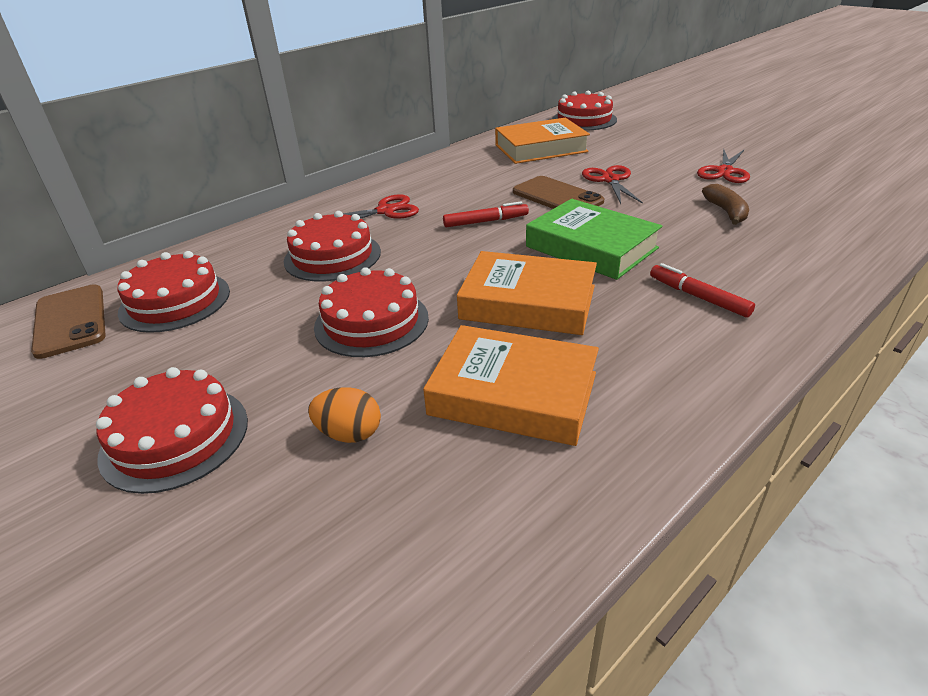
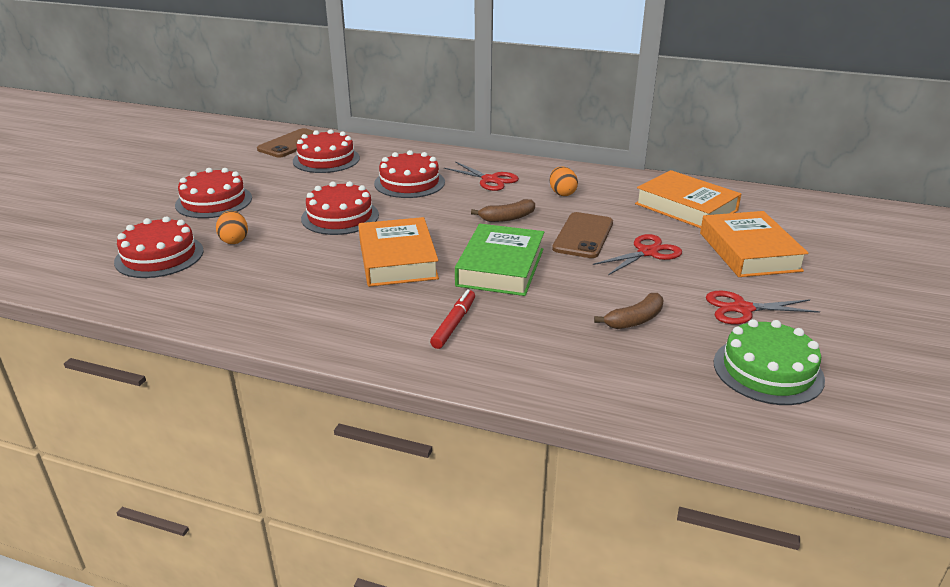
camera: 60 degrees right, 5 degrees down
(459, 186) = (562, 193): none -> orange egg
(485, 221) = (507, 218): red marker -> brown banana
(513, 394) = (290, 276): orange book -> orange book (749, 252)
(584, 120) = (796, 212): red cake -> red cake (159, 256)
(818, 186) = (768, 370): none -> green cake

